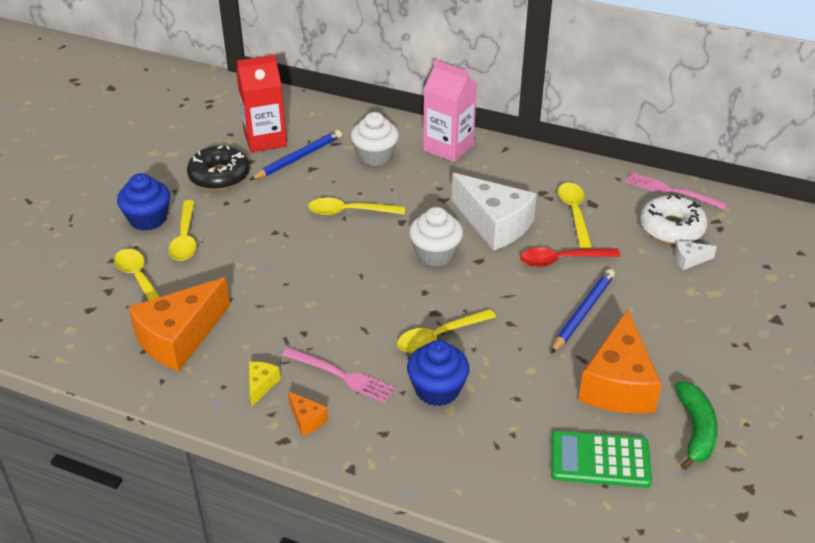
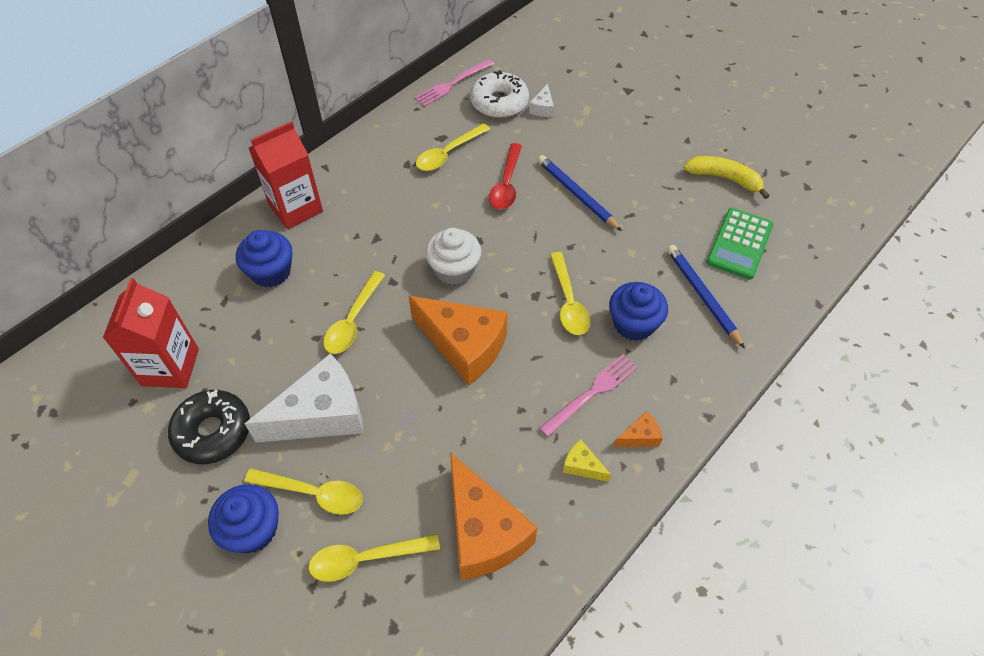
camera: 70 degrees left, 15 degrees up
(298, 158) = (228, 342): blue pencil -> blue pencil (702, 296)
(375, 156) = (271, 272): white cupcake -> blue cupcake
(448, 147) = (296, 208): pink carton -> red carton
(494, 224) = (434, 213): white cheese -> white cheese (321, 414)
(574, 213) = (448, 153): yellow spoon -> yellow spoon turned 60 degrees counterclockwise
(618, 384) = (665, 203): orange cheese -> orange cheese (464, 346)
(695, 430) = (724, 178): green banana -> yellow banana

